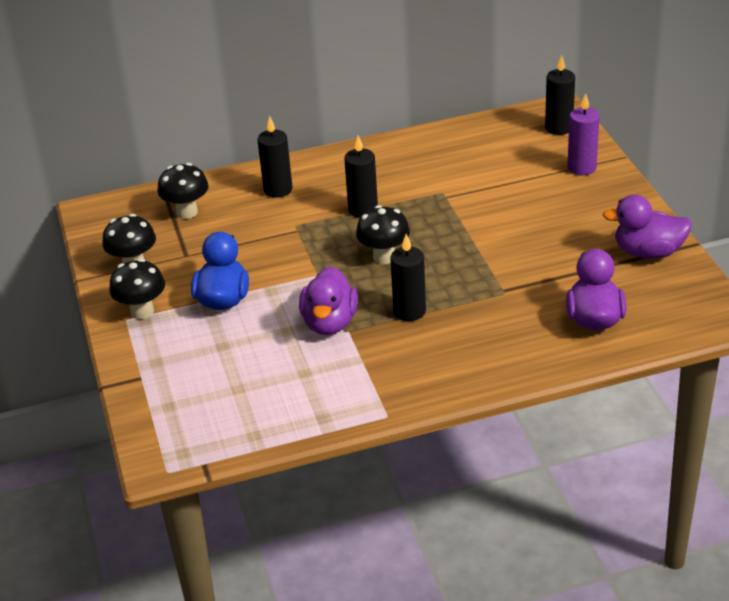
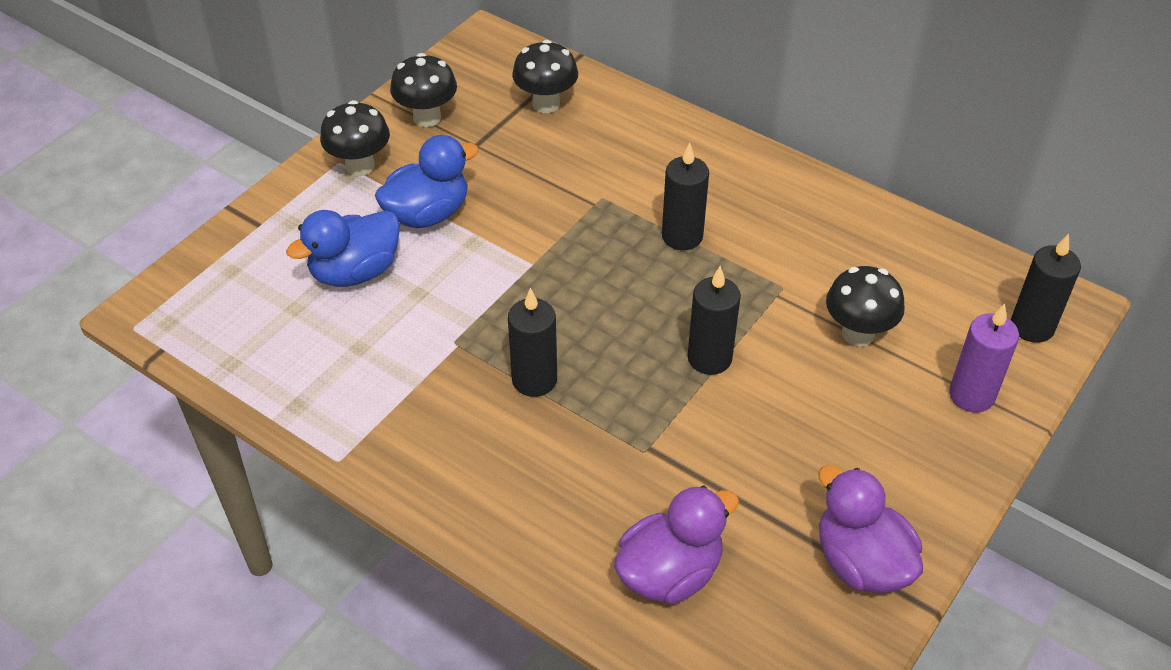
camera: 50 degrees right, 10 degrees up
(237, 350) = (355, 272): none -> blue duck
(278, 189) = (650, 148): black candle -> black candle (709, 358)
(329, 323) = (458, 321): purple duck -> none
(384, 257) = (613, 303): black mushroom -> black mushroom (858, 333)

